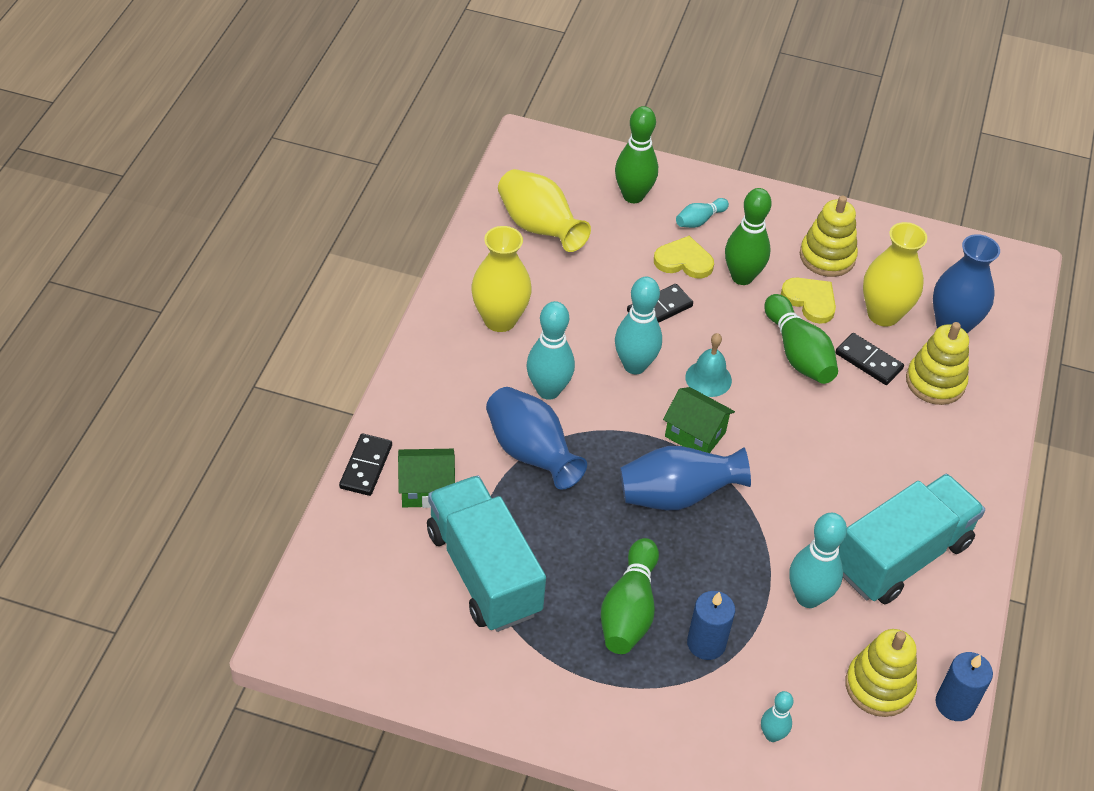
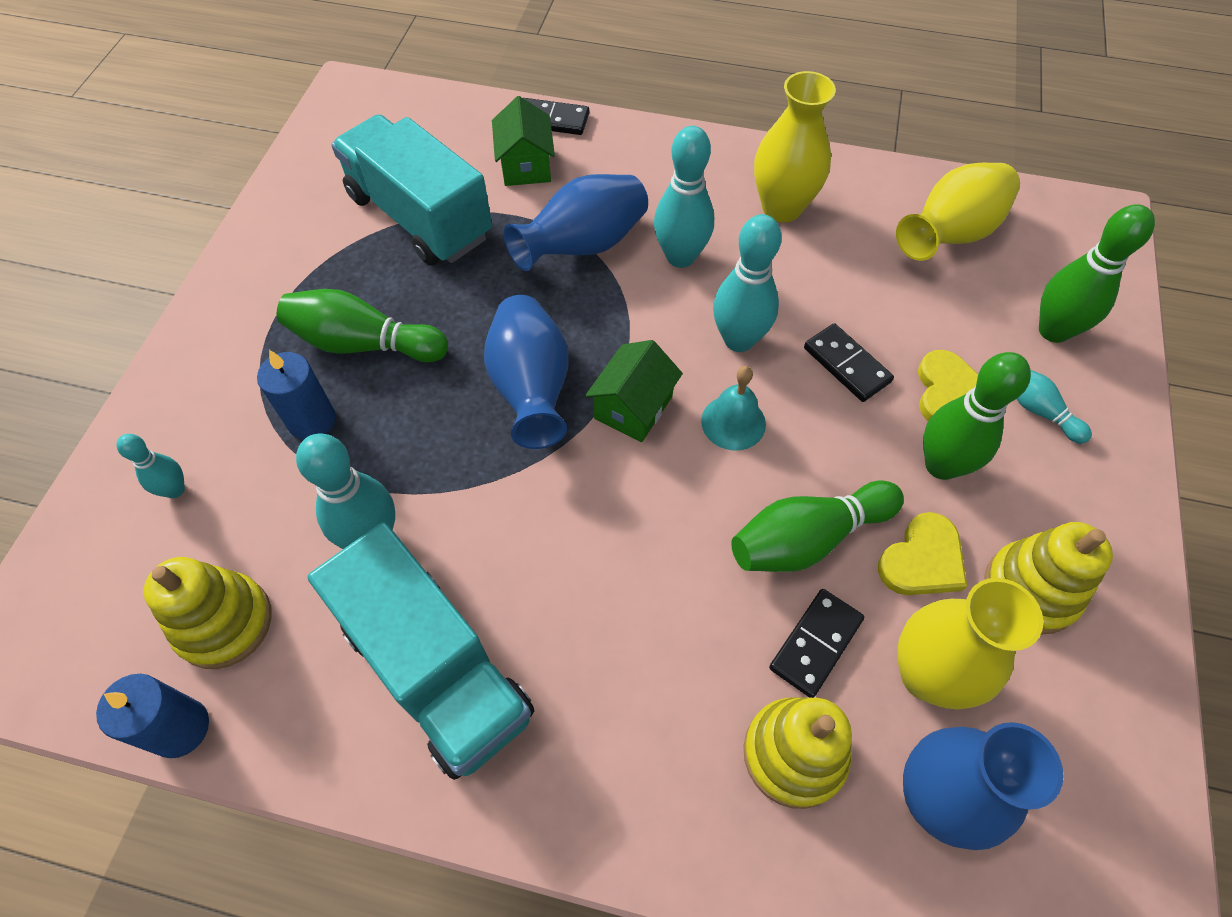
camera: 90 degrees right, 10 degrees up
(484, 572) = (420, 217): turquoise truck -> turquoise truck turned 105 degrees counterclockwise

